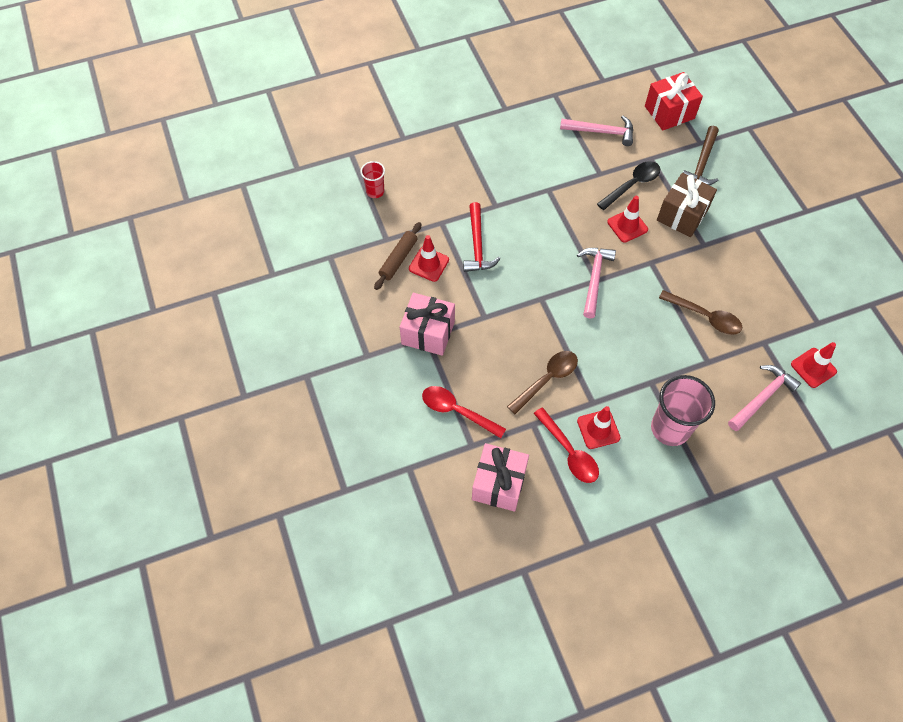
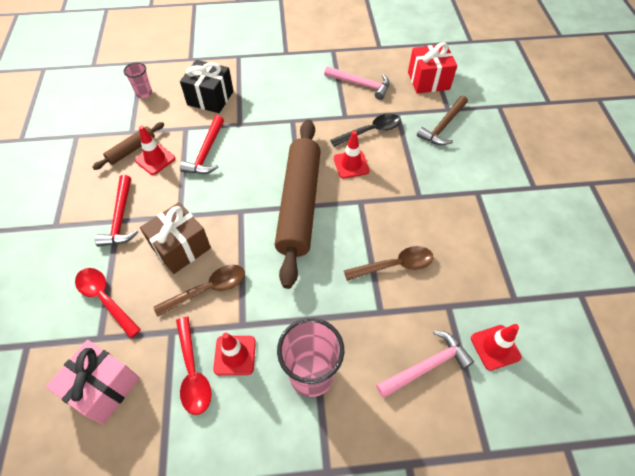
camera: 15 degrees right, 5 degrees down
(375, 191) = (144, 93): red cup -> pink cup
(428, 333) = (120, 218): pink gift -> red hammer
(450, 182) = (210, 98): none -> black gift
(594, 279) = (299, 204): pink hammer -> brown rolling pin
(682, 215) = (407, 166): brown gift -> brown gift (181, 247)
(705, 317) = (395, 265): brown spoon -> brown spoon turned 60 degrees counterclockwise

